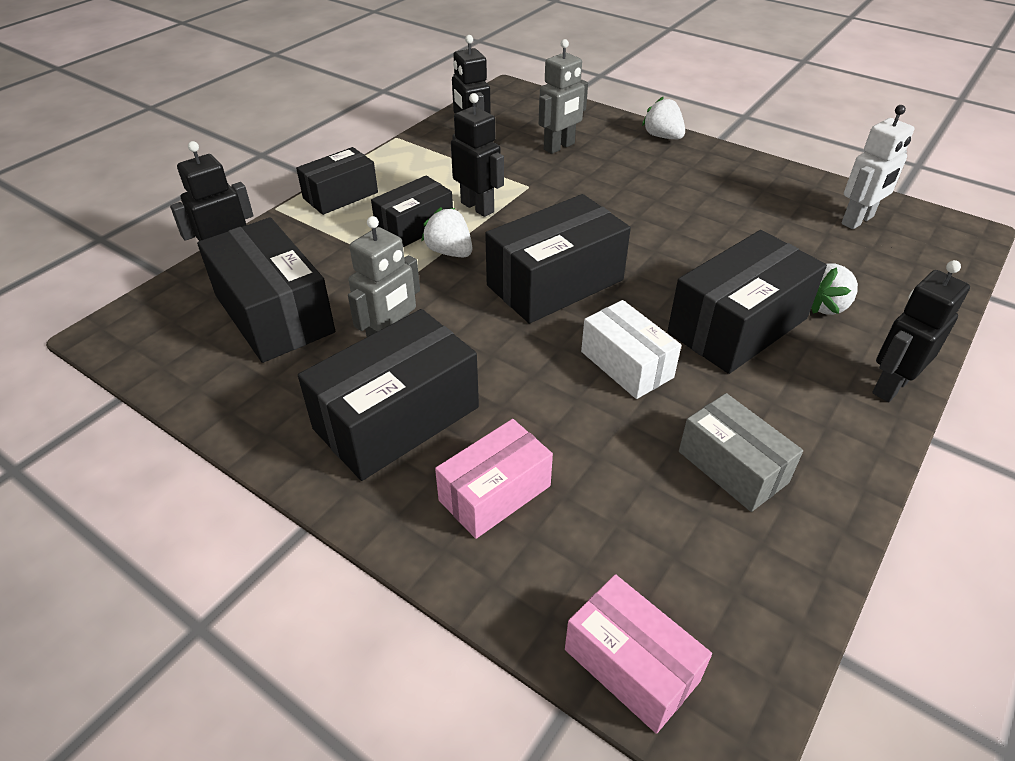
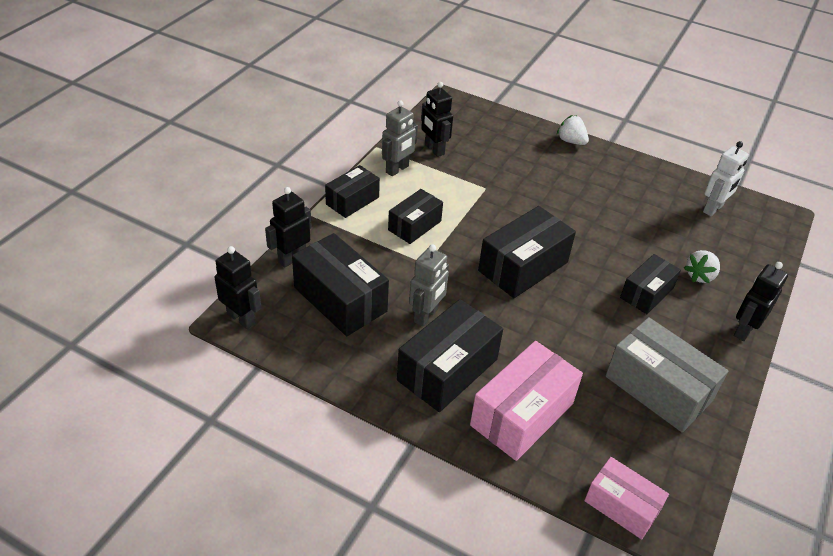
camera: 10 degrees left, 0 degrees up
(449, 252) = (445, 245): white strawberry -> none
(478, 207) = (454, 207): black robot -> black robot (241, 318)
(495, 493) = (522, 414): pink box -> pink box, size x1.60
(559, 147) = (499, 152): grey robot -> grey robot (397, 169)
(626, 364) = (582, 324): white box -> none
(732, 467) = (658, 388): grey box -> grey box, size x1.60
(737, 325) = (646, 293): black box -> black box, size x0.62

